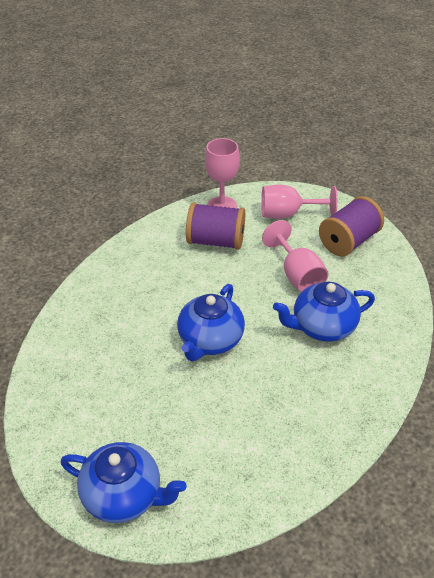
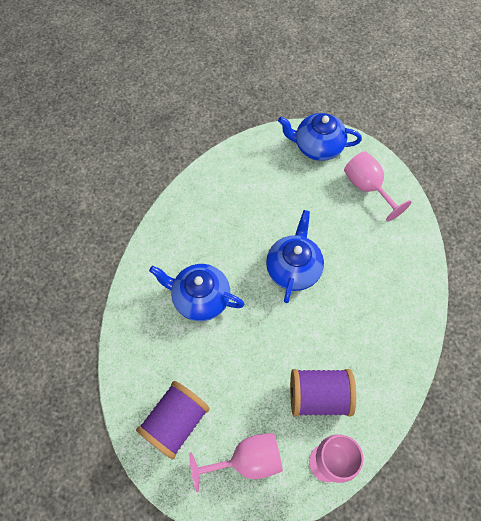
camera: 170 degrees right, 20 degrees up
(297, 275) = (227, 360): pink goblet -> pink goblet (367, 188)
(322, 327) = (200, 298): blue teapot -> blue teapot turned 135 degrees counterclockwise

